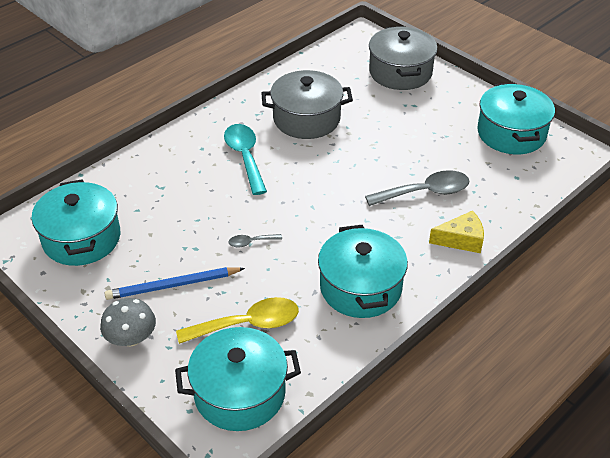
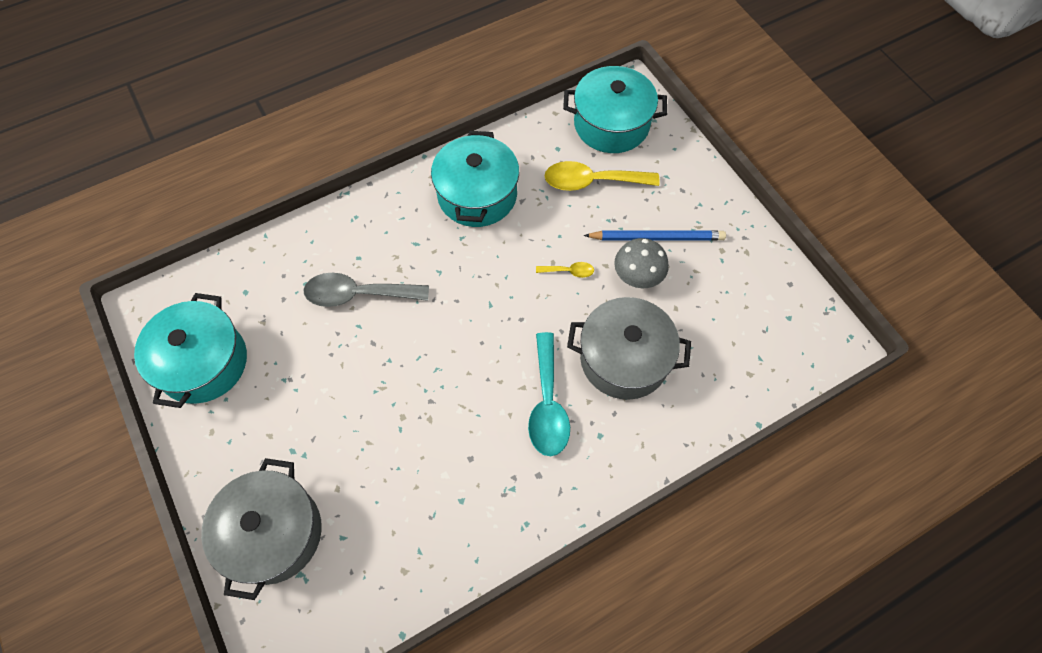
camera: 165 degrees left, 20 degrees up
(81, 238) = (751, 319): turquoise pot -> none
(131, 338) = (700, 191): grey mushroom -> grey mushroom (638, 275)
(251, 242) = (569, 271): grey spoon -> yellow spoon
(306, 119) = (447, 459): grey pot -> grey pot (624, 359)
(461, 240) = (354, 225): yellow cheese -> none

